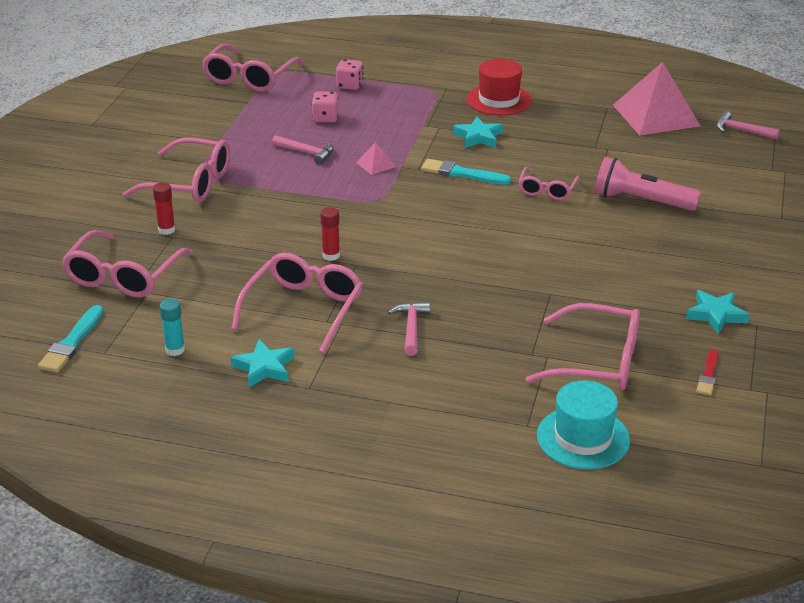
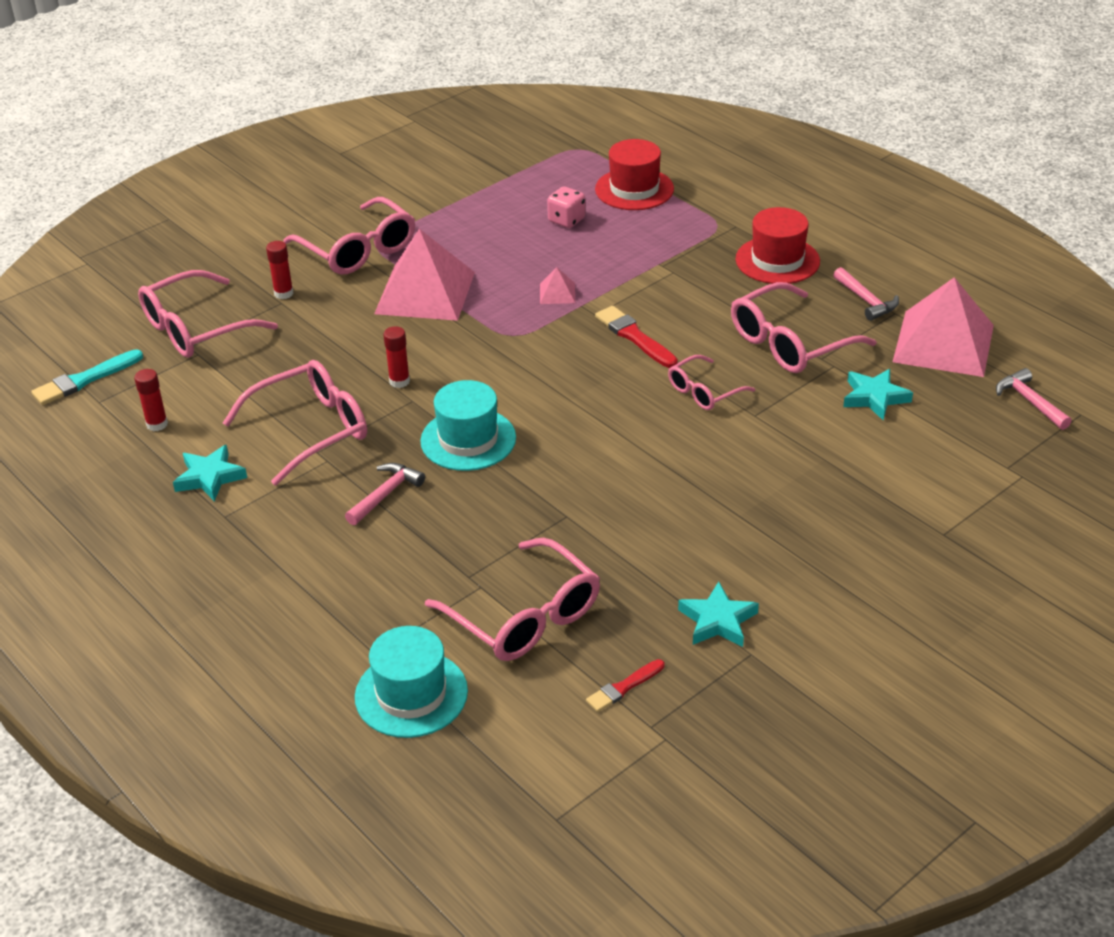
camera: 35 degrees right, 5 degrees up
(175, 350) = (157, 424): turquoise glue stick -> red glue stick
(249, 78) = (542, 147): pink glasses -> pink glasses (790, 343)
(278, 194) = (425, 293): none -> pink pyramid
(307, 153) = (504, 255): pink hammer -> pink hammer (866, 301)
(349, 85) = (634, 189): pink dice -> red hat
(427, 273) = (468, 439): none -> turquoise hat
(462, 173) = (635, 337): turquoise brush -> red brush
(478, 137) = (702, 298): turquoise star -> turquoise star (874, 397)
(641, 201) = (796, 445): pink flashlight -> none

